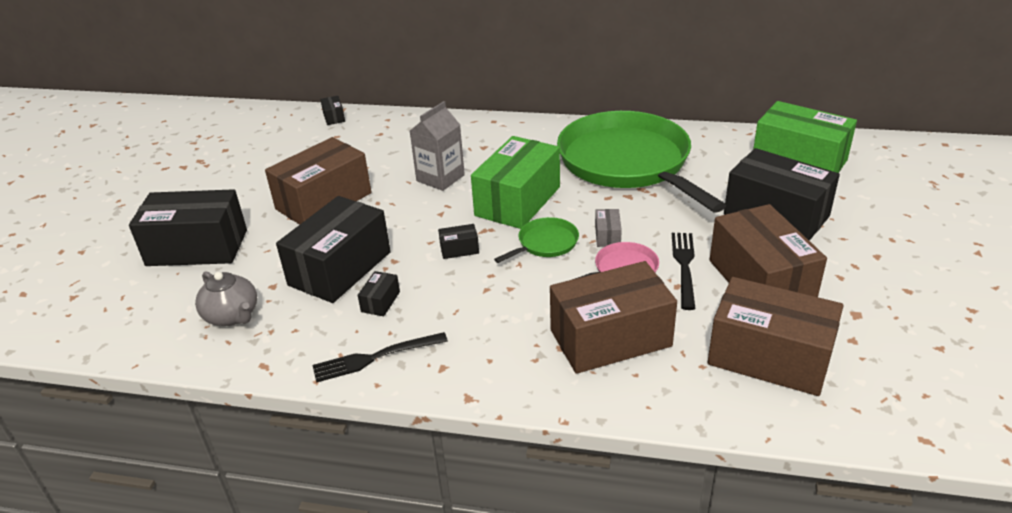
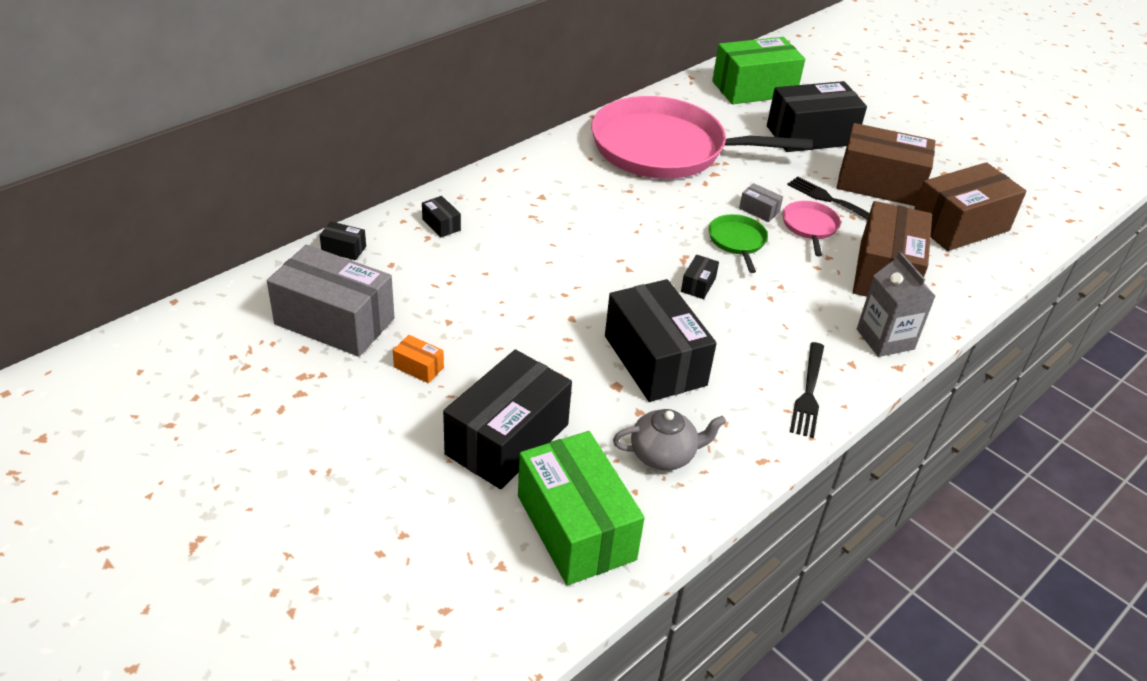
camera: 60 degrees left, 5 degrees up
(242, 189) = (418, 367): none -> orange box
(259, 146) = (334, 321): none -> grey box
(324, 201) = (519, 324): brown box -> none
(380, 302) = (732, 358): black box -> black box (441, 224)
(440, 178) = (566, 242): grey carton -> grey carton (885, 339)
(518, 201) = (658, 223): green box -> green box (576, 527)
(628, 163) = (665, 149): green pan -> pink pan

